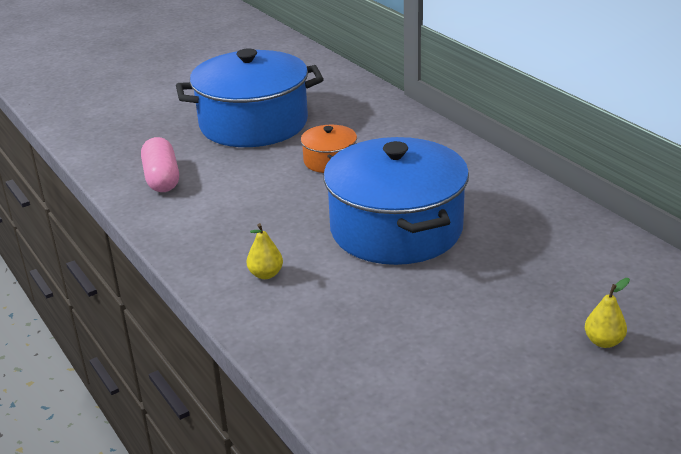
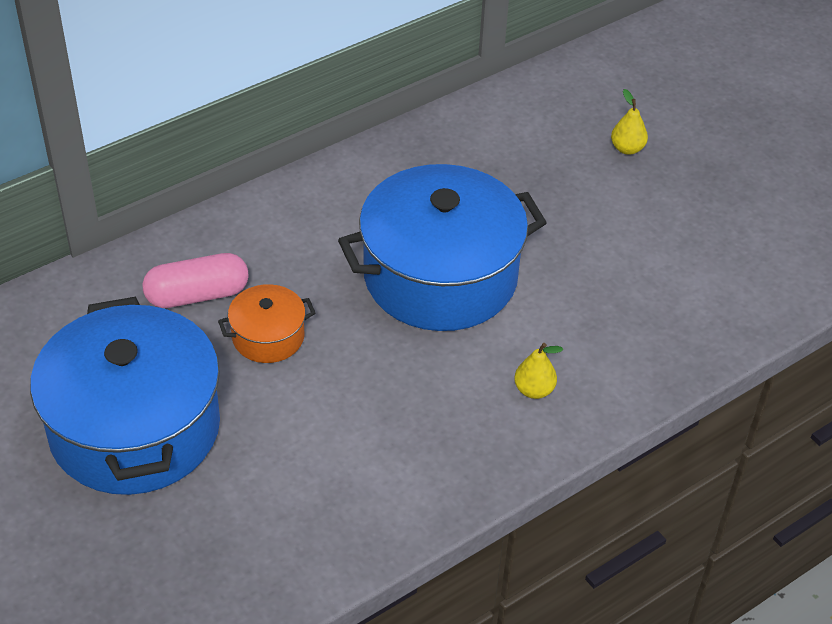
camera: 95 degrees left, 15 degrees up
(162, 178) = (294, 526): pink capsule -> pink capsule (197, 295)

